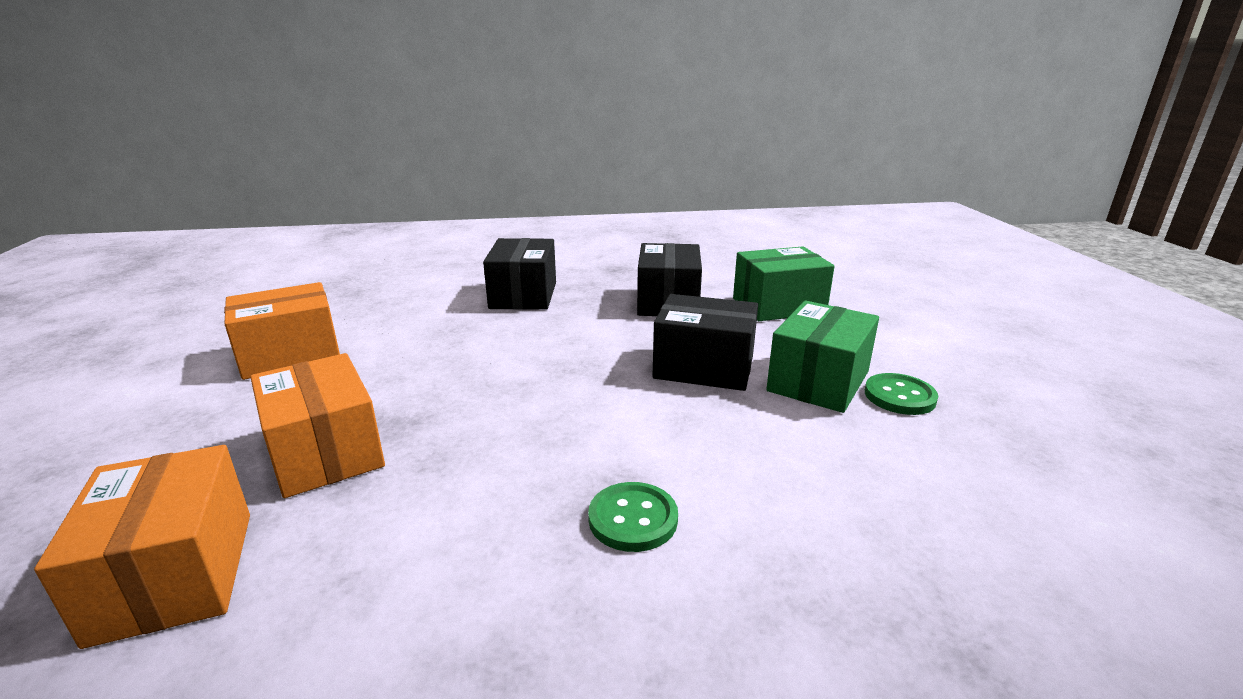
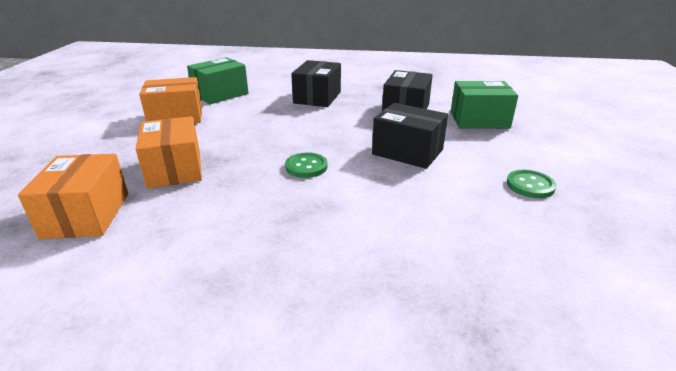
camera: 15 degrees right, 5 degrees up
(633, 519) = (321, 227): green button -> green button (306, 167)
(818, 381) = (479, 169): green box -> green box (220, 94)

